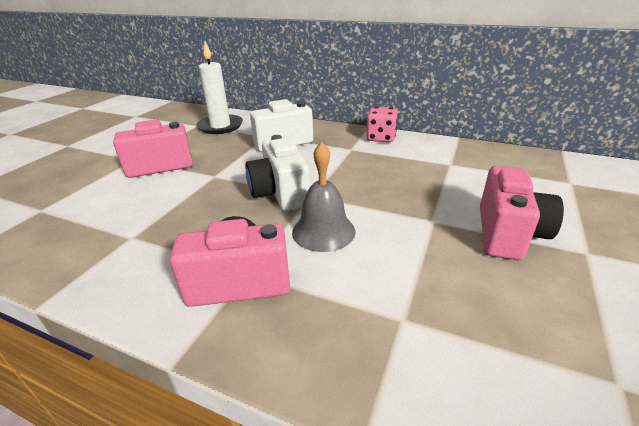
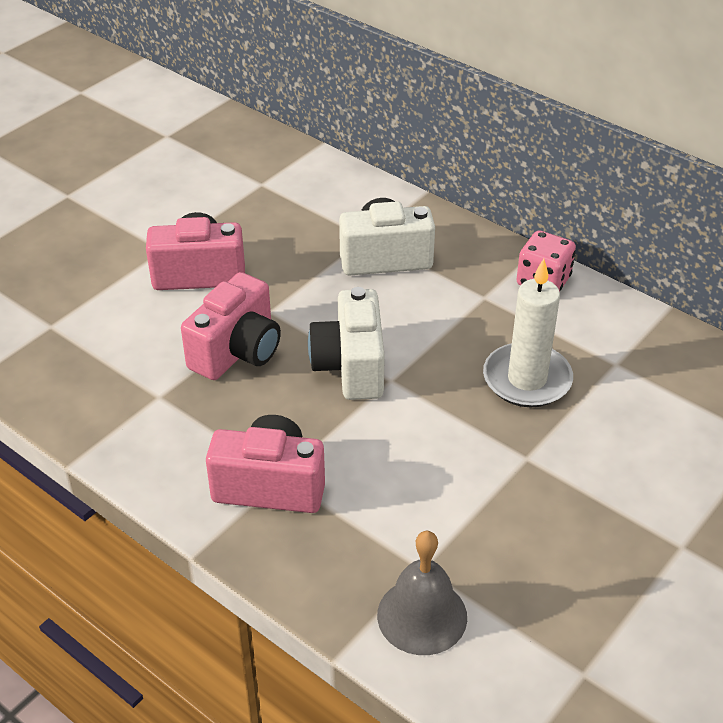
camera: 15 degrees right, 10 degrees up
(220, 126) = (298, 195): white candle -> white candle (527, 379)
(323, 231) = (384, 441): grey bell -> grey bell (422, 616)
(508, 234) = (607, 499): pink camera -> pink camera (237, 351)

